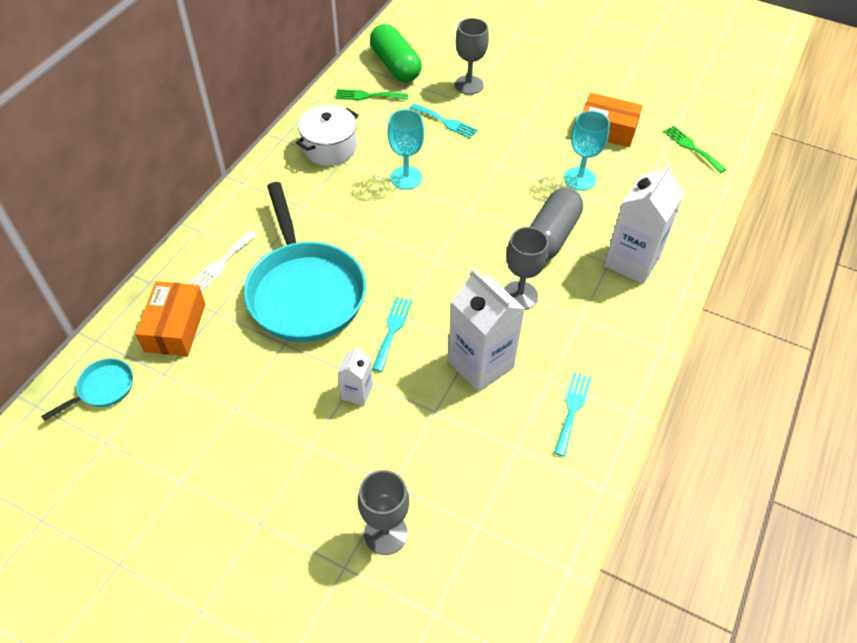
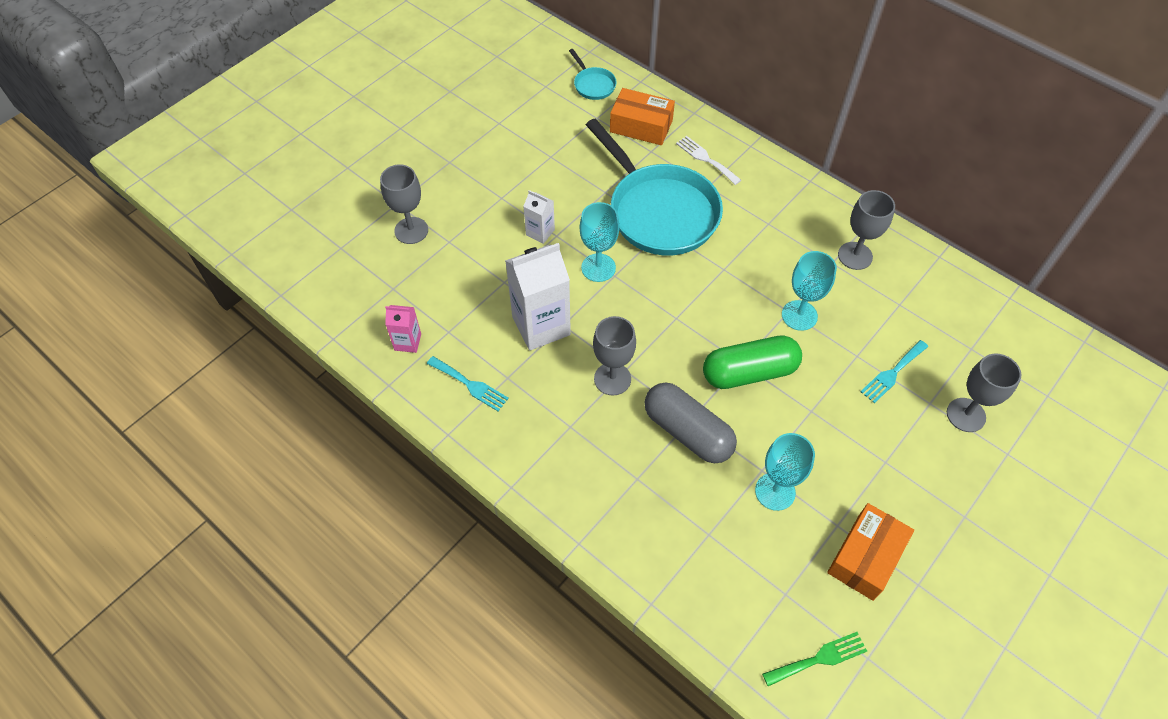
camera: 105 degrees right, 5 degrees up
(304, 291) = (659, 211): turquoise pan -> turquoise pan turned 120 degrees counterclockwise
(329, 148) = (855, 256): white pot -> grey goblet
(368, 96) = (945, 304): green fork -> none
(392, 330) = (598, 268): turquoise fork -> turquoise goblet
(395, 66) = (1006, 342): green capsule -> green capsule (749, 372)
(544, 485) = (407, 342): none -> pink carton
(632, 261) = (633, 503): white carton -> none

